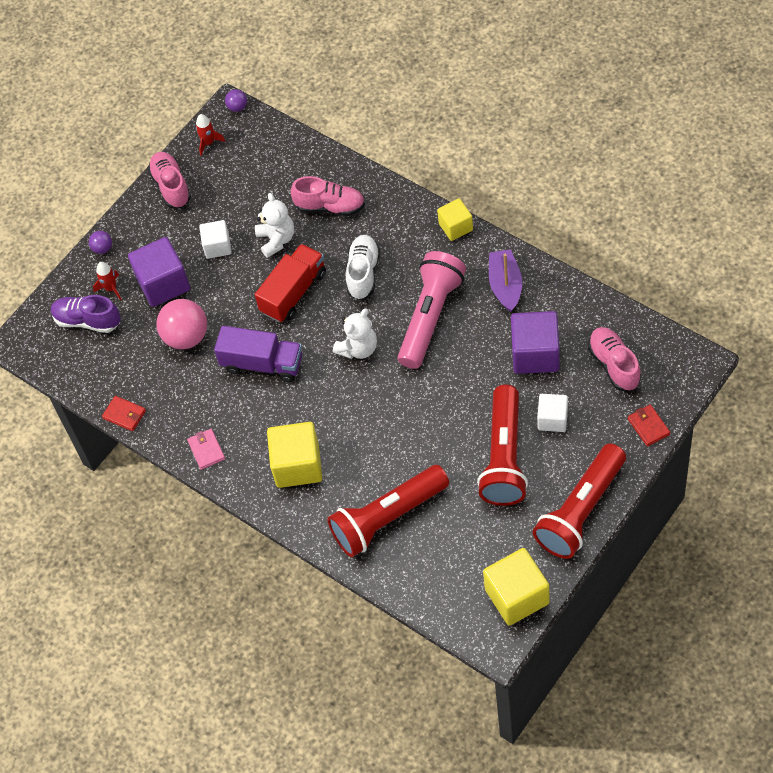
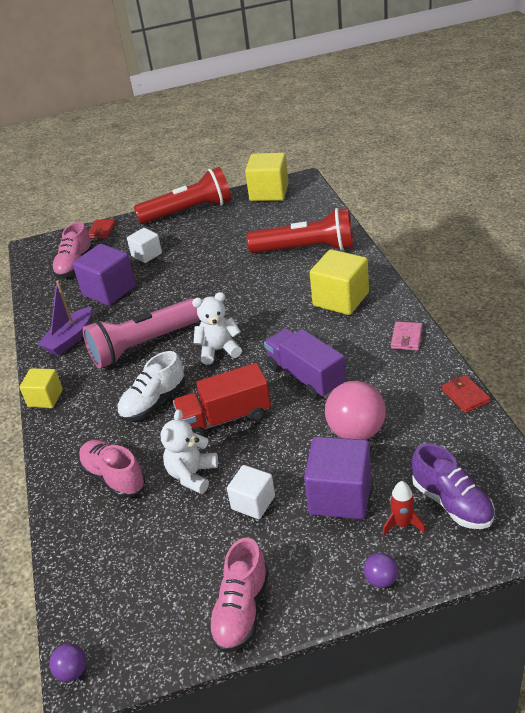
camera: 145 degrees left, 20 degrees down
(208, 143) = (150, 642): red rocket -> none
(504, 456) = (198, 249): red flashlight -> none

